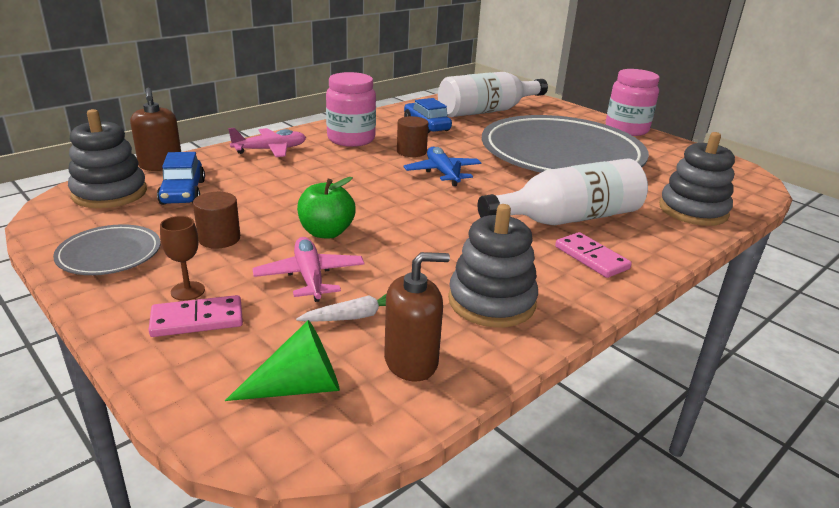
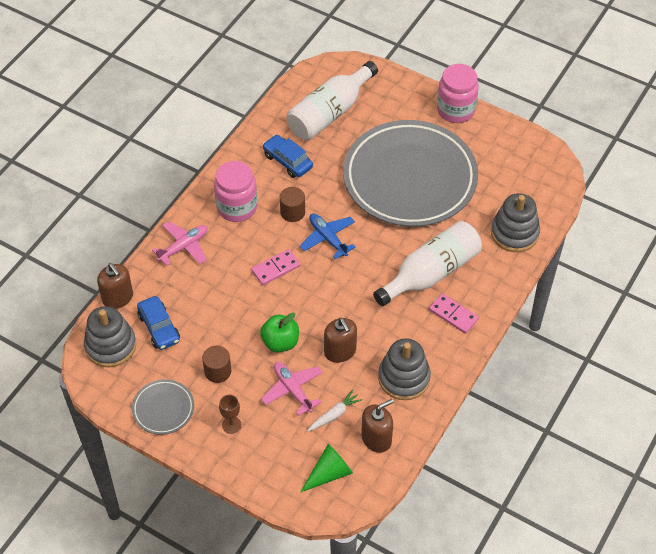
camera: 15 degrees left, 25 degrees up
(197, 319) = (252, 445): pink domino -> pink domino (275, 268)
(405, 256) = (340, 351): none -> brown soap dispenser

